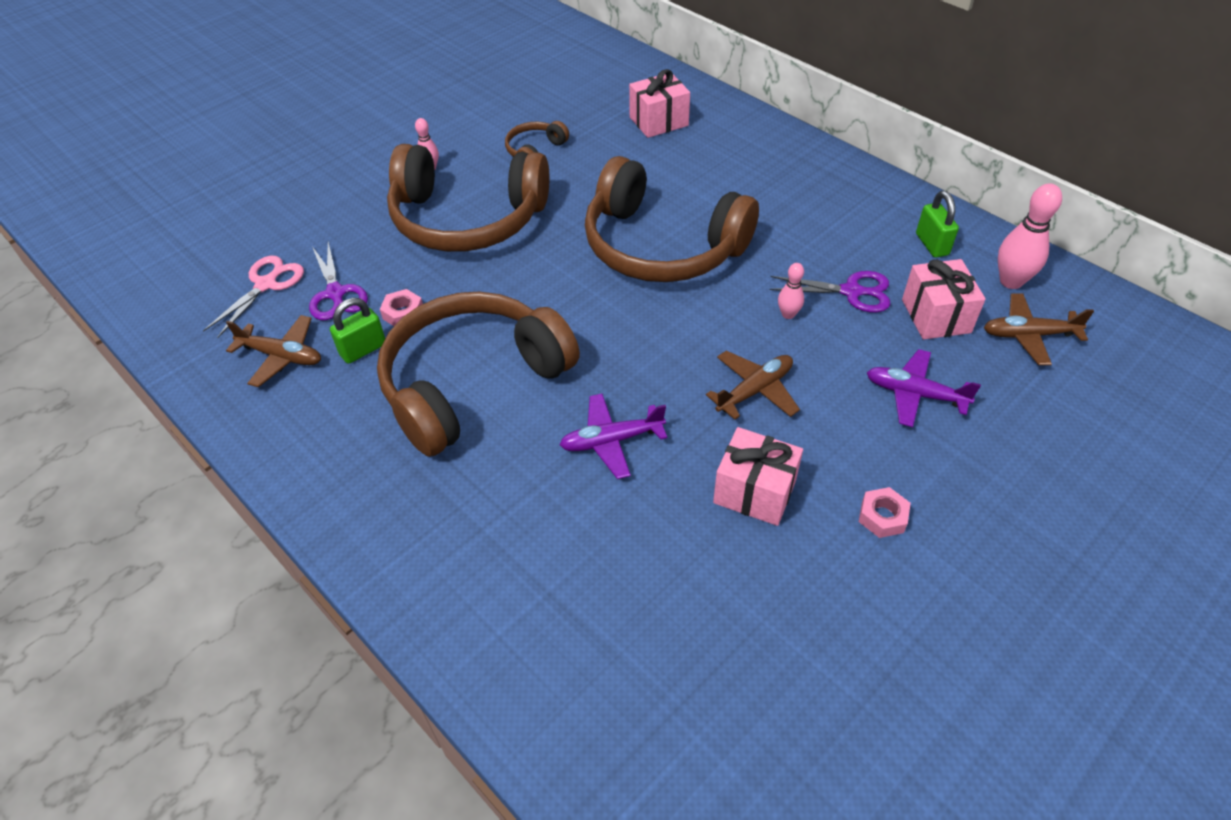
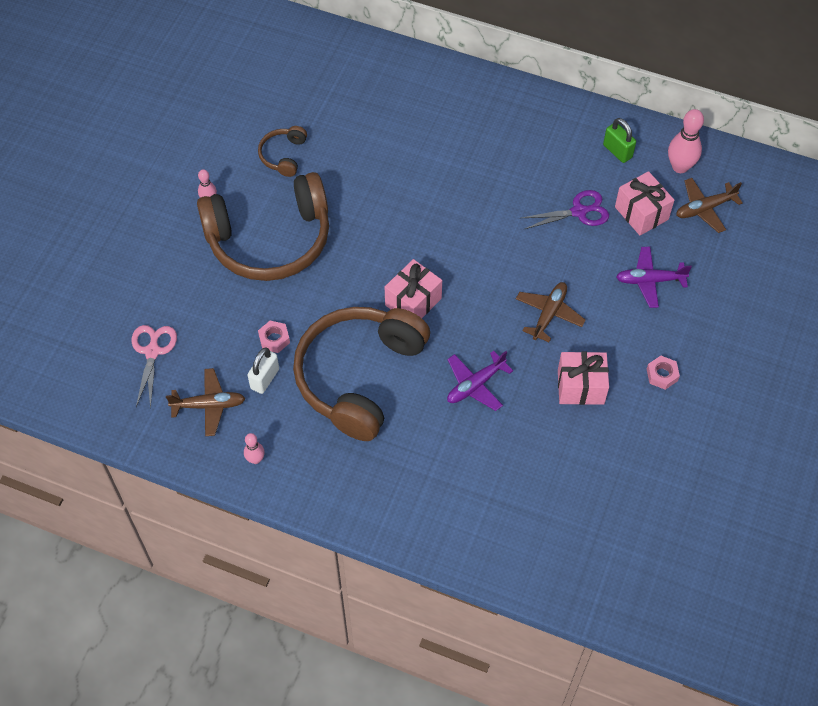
camera: 25 degrees left, 10 degrees up
(335, 293) = (212, 340): purple scissors -> none
(363, 349) = (265, 378): green padlock -> white padlock
(659, 121) = (366, 93): pink gift -> pink gift (413, 302)
(661, 246) = (430, 216): brown headphones -> none
(788, 314) = (544, 245): pink bowling pin -> pink bowling pin (255, 459)

